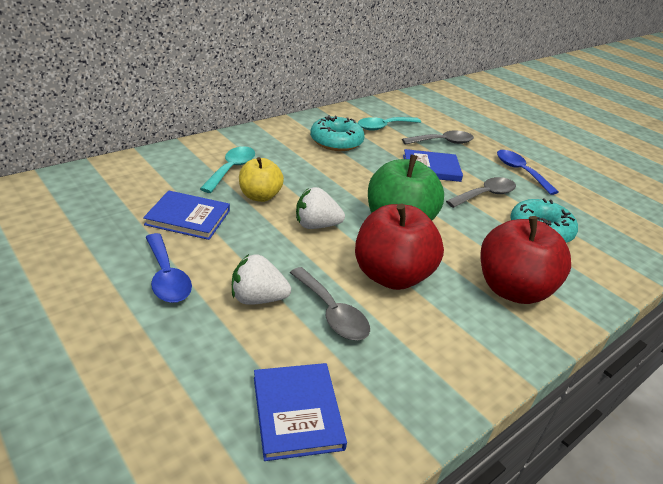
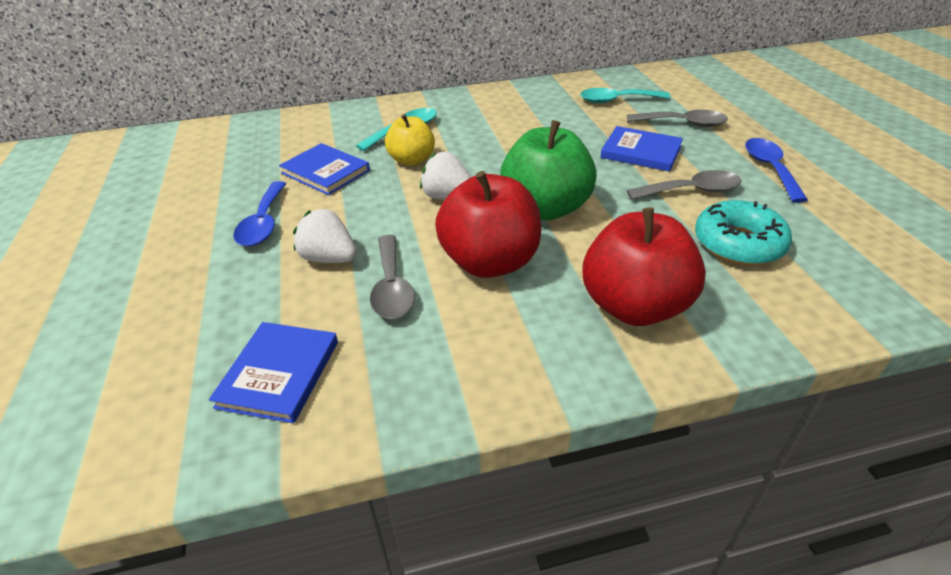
camera: 30 degrees right, 5 degrees up
(336, 141) = (543, 112): turquoise donut -> none

